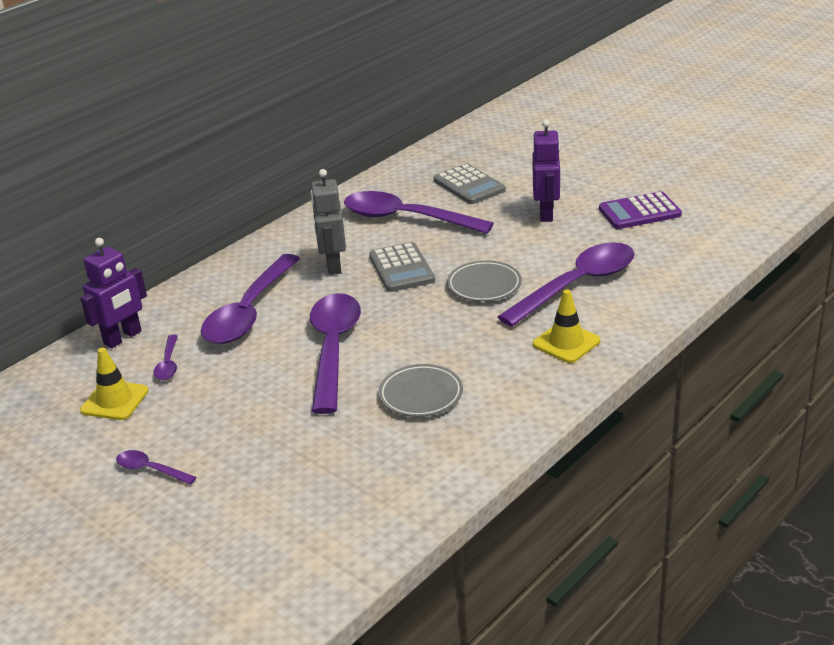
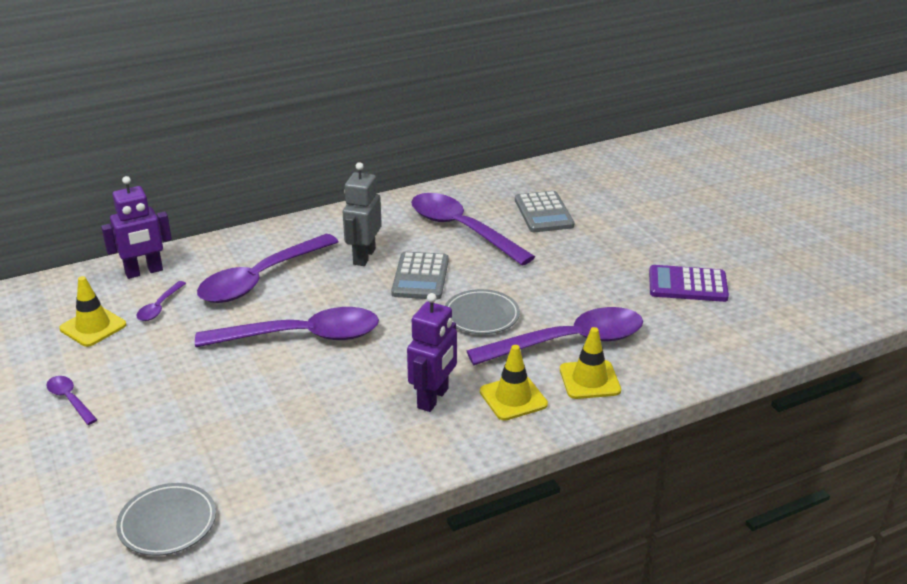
camera: 20 degrees right, 0 degrees up
(333, 349) = (301, 336): purple spoon -> purple spoon turned 60 degrees clockwise
(421, 395) = (341, 406): grey plate -> grey plate (167, 523)
(546, 213) = (595, 261): purple robot -> purple robot (433, 398)
(618, 309) = (589, 380): none -> yellow traffic cone

